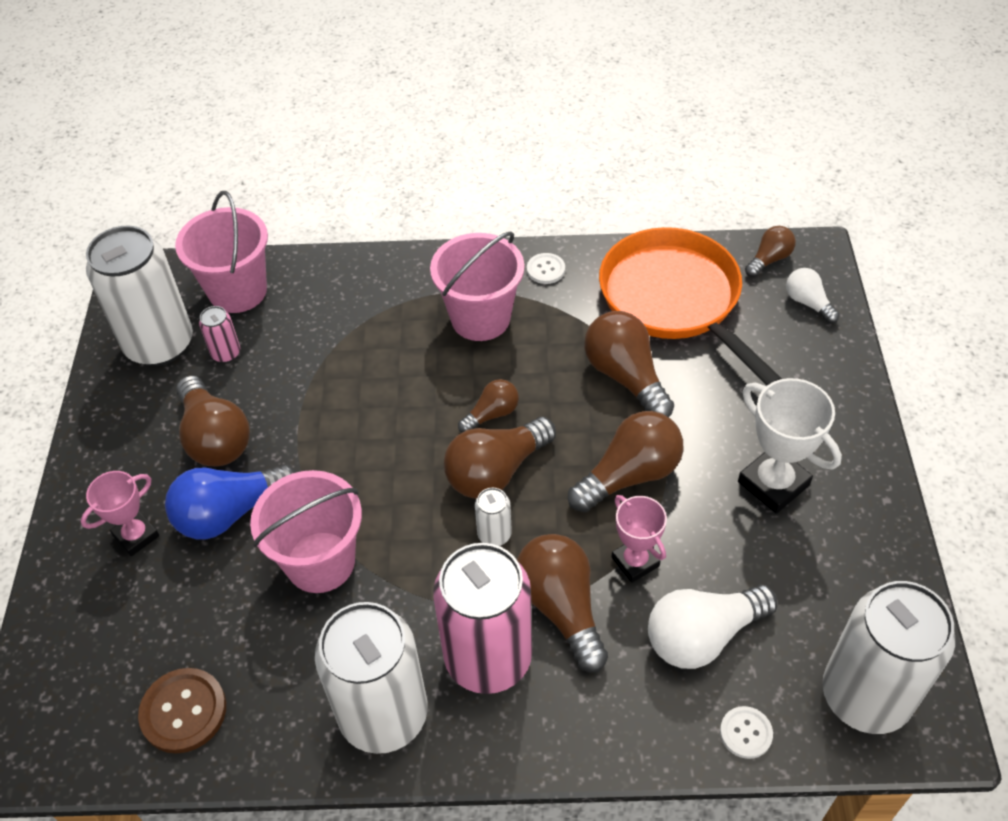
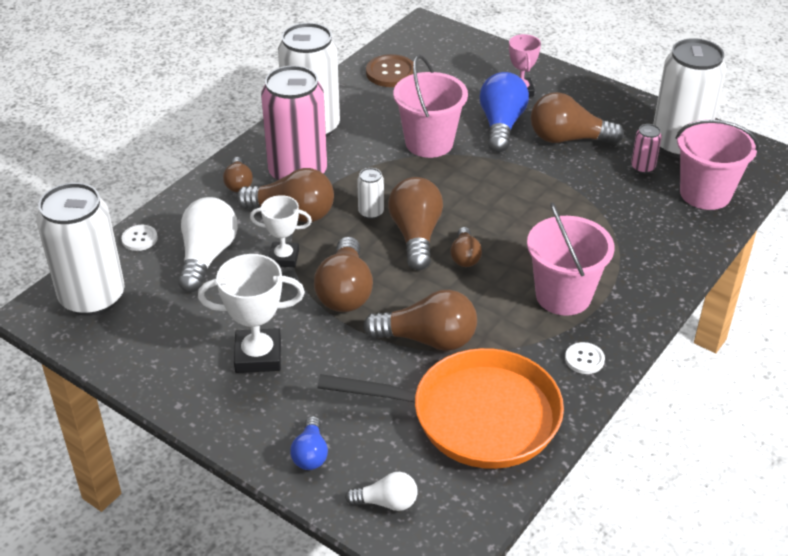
camera: 125 degrees right, 10 degrees down
(635, 562) = (284, 257): pink trophy -> white trophy
(769, 259) = (461, 514): brown light bulb -> brown light bulb (238, 183)
(822, 373) = (310, 453): none -> blue light bulb

